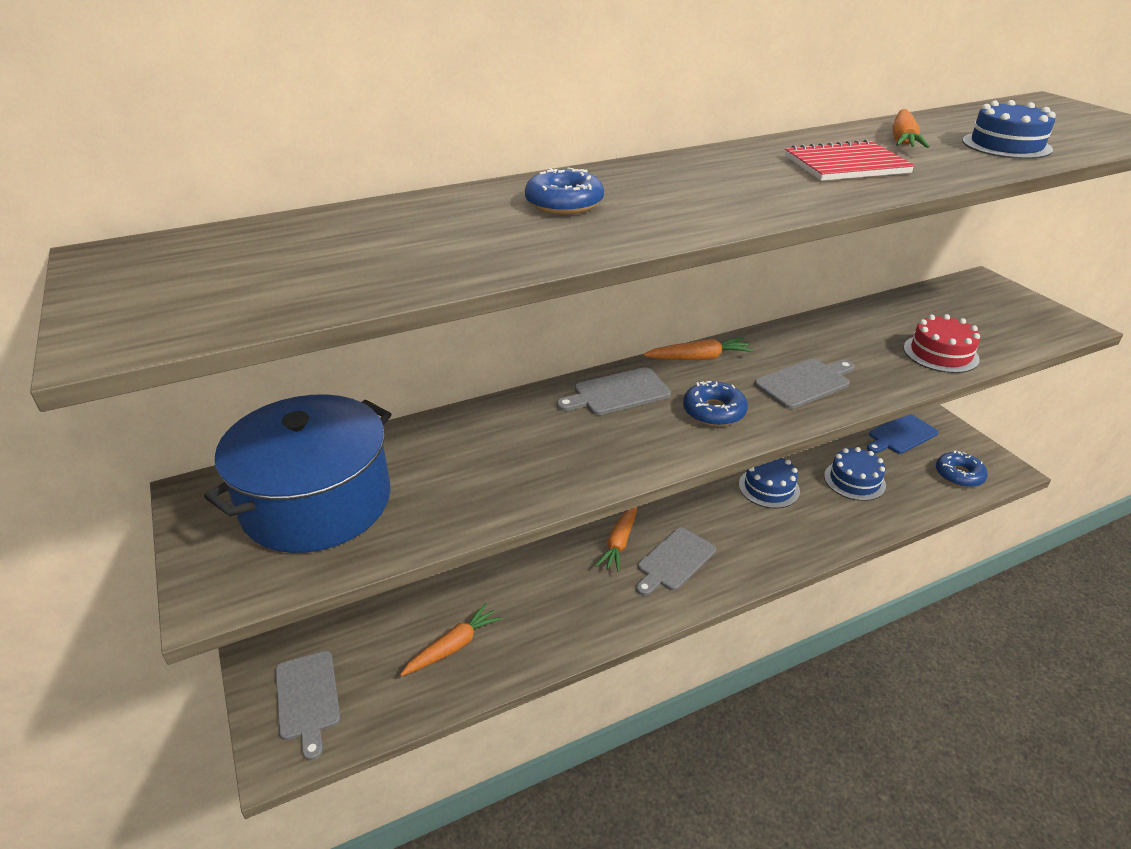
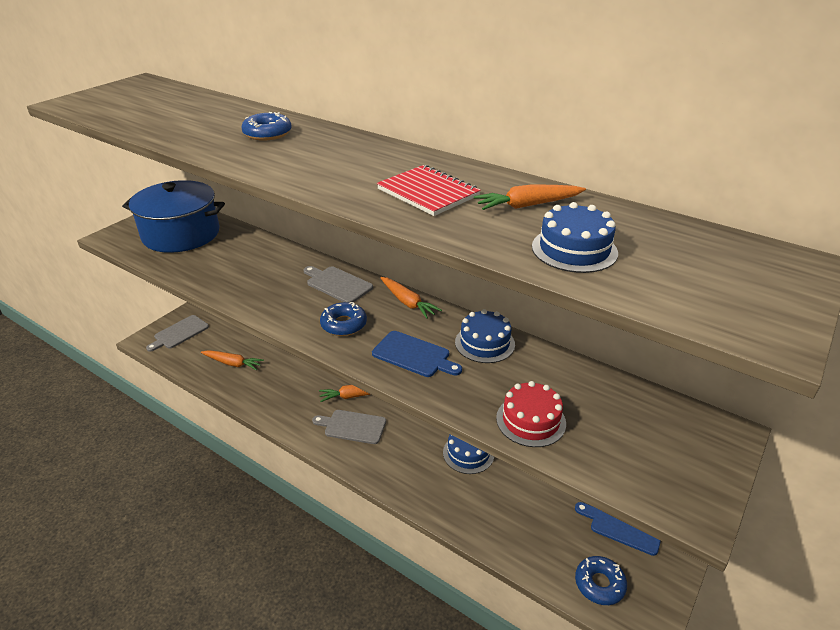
camera: 60 degrees right, 0 degrees up
(805, 383) = (414, 355): grey cutting board -> blue cutting board
(854, 480) = (522, 505): blue cake -> blue cake (484, 343)

